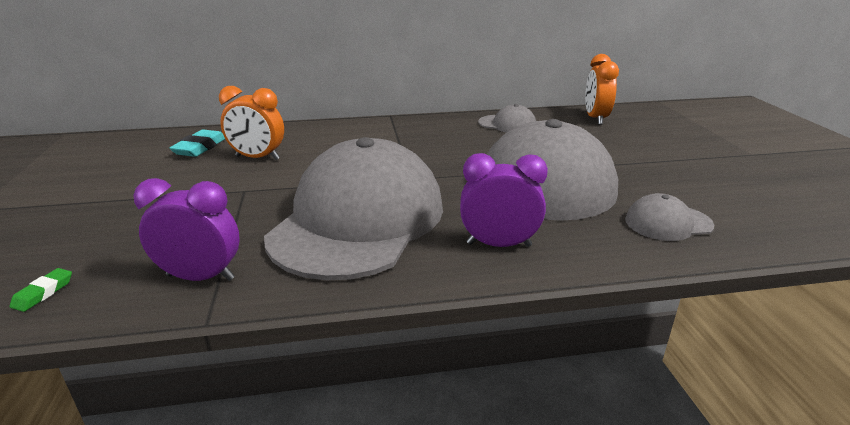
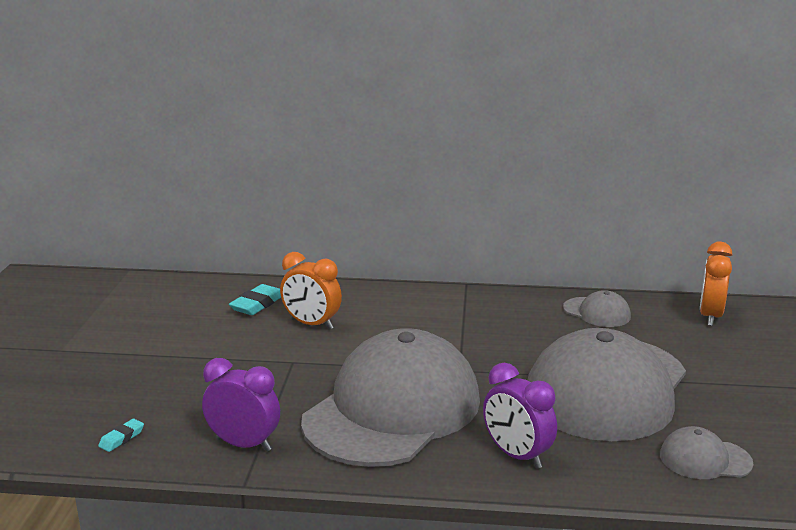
camera: 15 degrees right, 5 degrees down
(43, 293) = (121, 438): green eraser -> turquoise eraser
(499, 245) = (517, 455): purple clock -> purple clock turned 150 degrees counterclockwise

